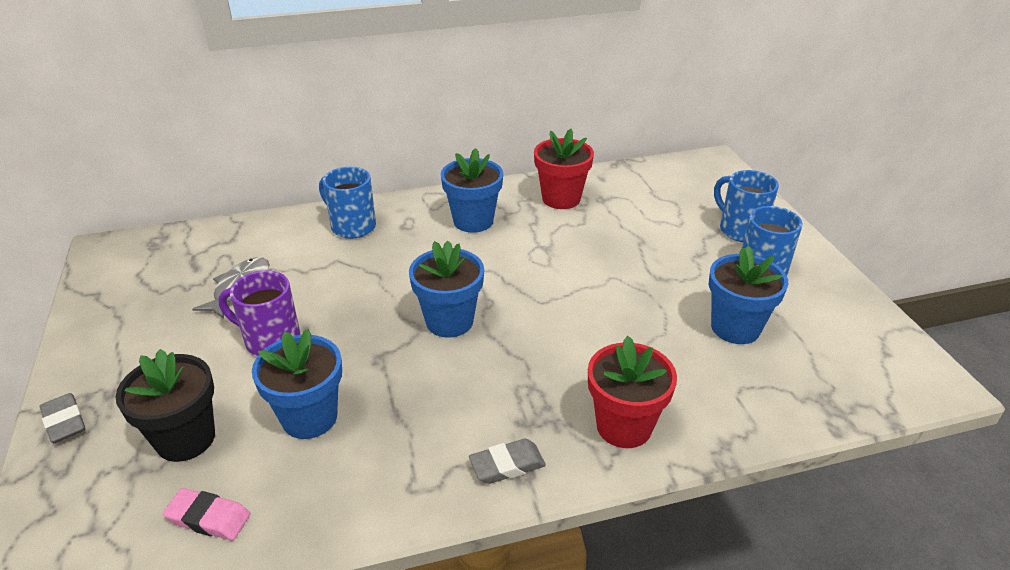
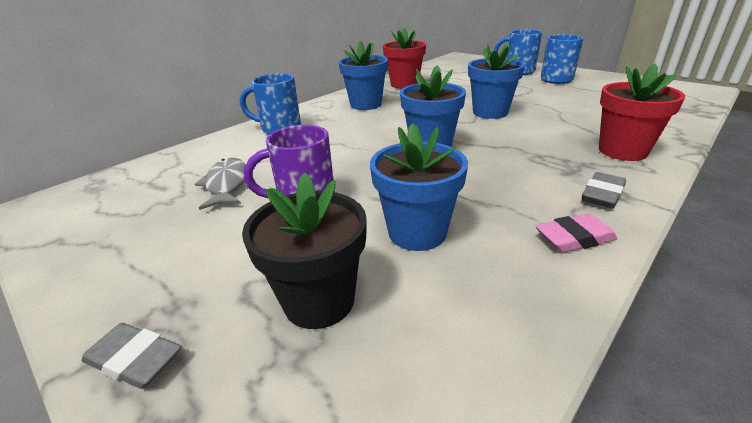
camera: 30 degrees left, 5 degrees down
(208, 518) = (443, 352): pink eraser -> pink eraser (574, 238)
(735, 328) = (588, 99): blue flower pot -> blue flower pot (490, 112)

